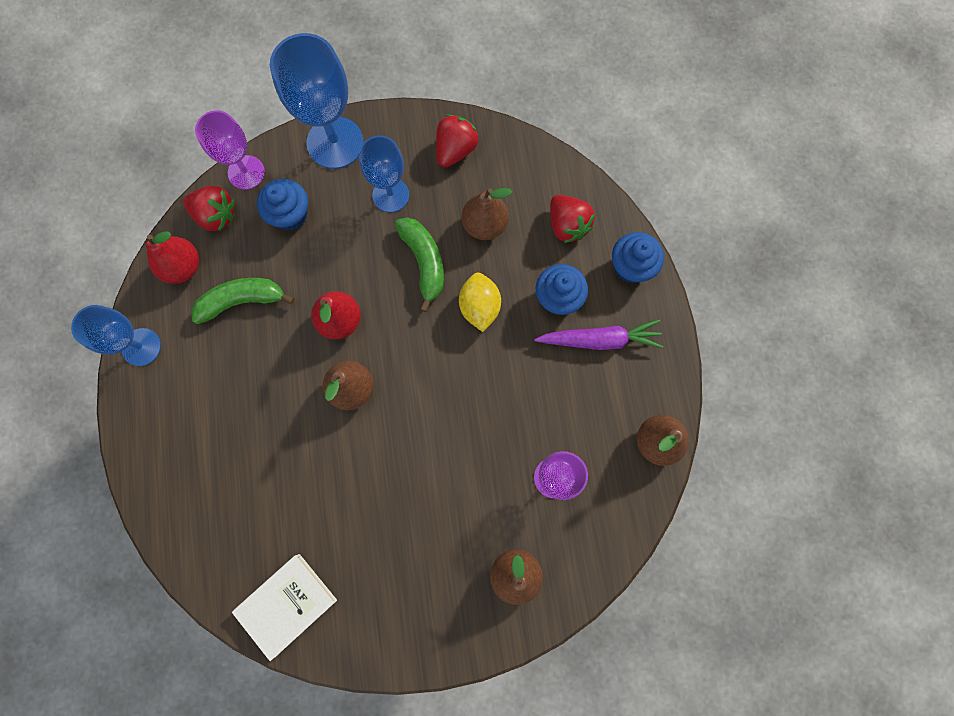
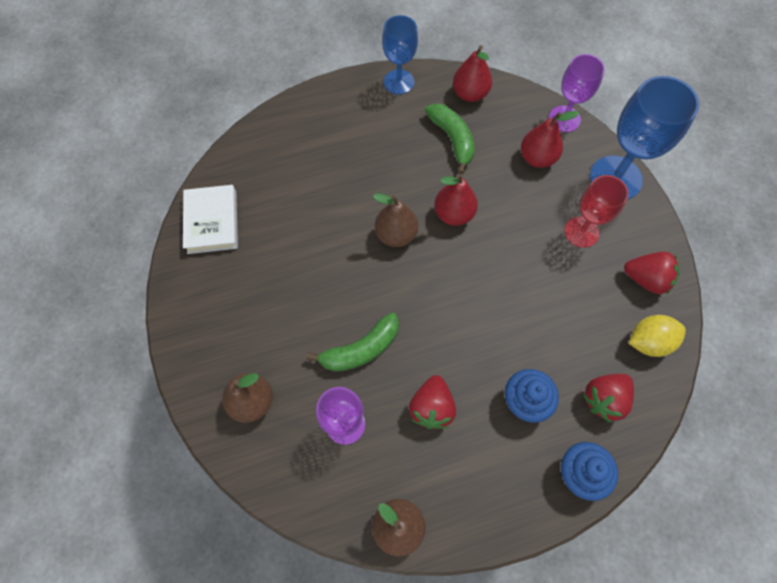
camera: 80 degrees right, 10 degrees down
(216, 215) = (520, 106): red strawberry -> red strawberry (431, 407)
(287, 604) = (212, 222): white book -> white book turned 45 degrees clockwise
(290, 215) = (537, 158): blue cupcake -> red pear
(390, 195) = (581, 232): blue goblet -> red goblet
(424, 262) = (525, 272): green banana -> green banana (361, 349)
(479, 307) = (496, 328): yellow lemon -> yellow lemon (648, 341)
(484, 225) = (578, 319): brown pear -> none
(599, 340) = (492, 450): purple carrot -> none

